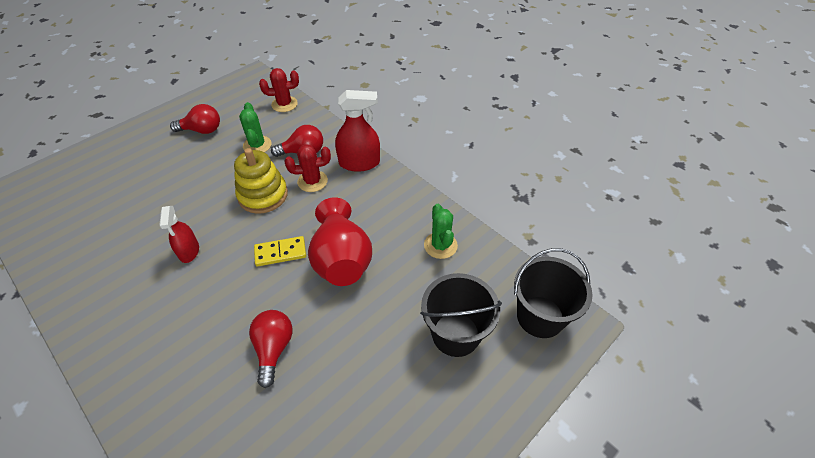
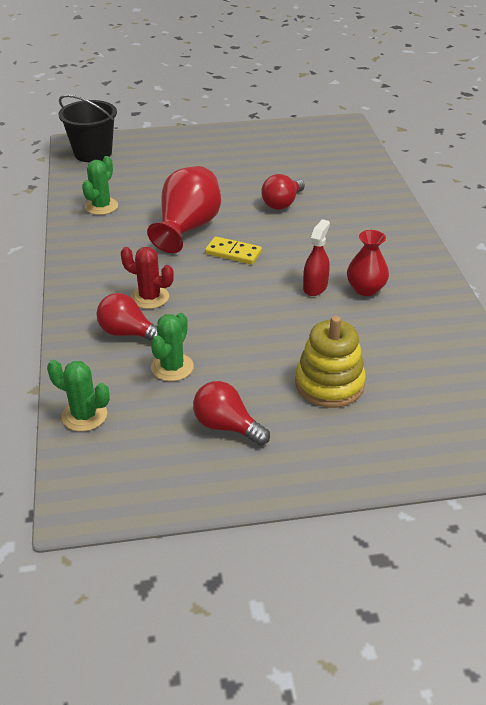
camera: 145 degrees left, 10 degrees down
(142, 270) = (365, 289): none -> red vase
(263, 195) = (211, 306): yellow stacking toy -> yellow stacking toy (329, 384)
(284, 104) = (84, 415): red cactus -> green cactus
(359, 163) = (84, 294): red spray bottle -> none
(455, 334) = (155, 166): black bucket -> none

